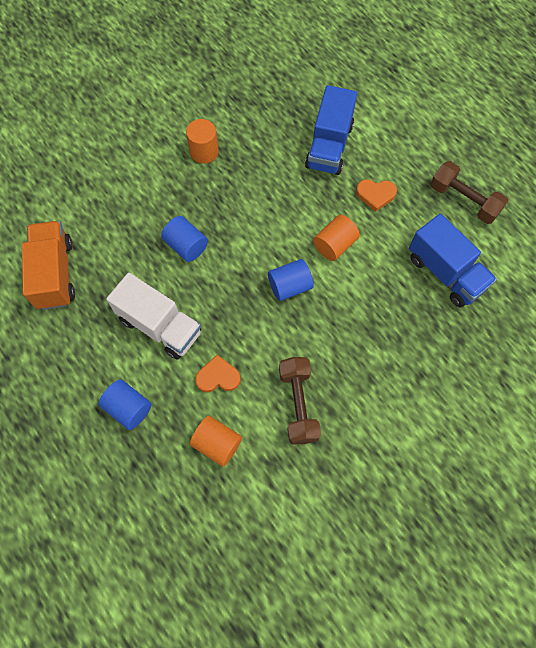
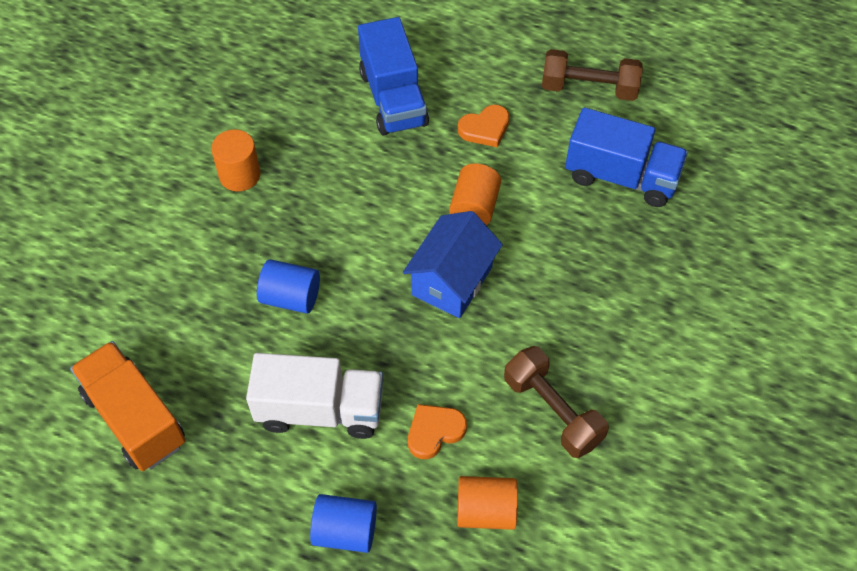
camera: 30 degrees left, 10 degrees down
(289, 286) = (452, 281): blue cylinder -> blue house

